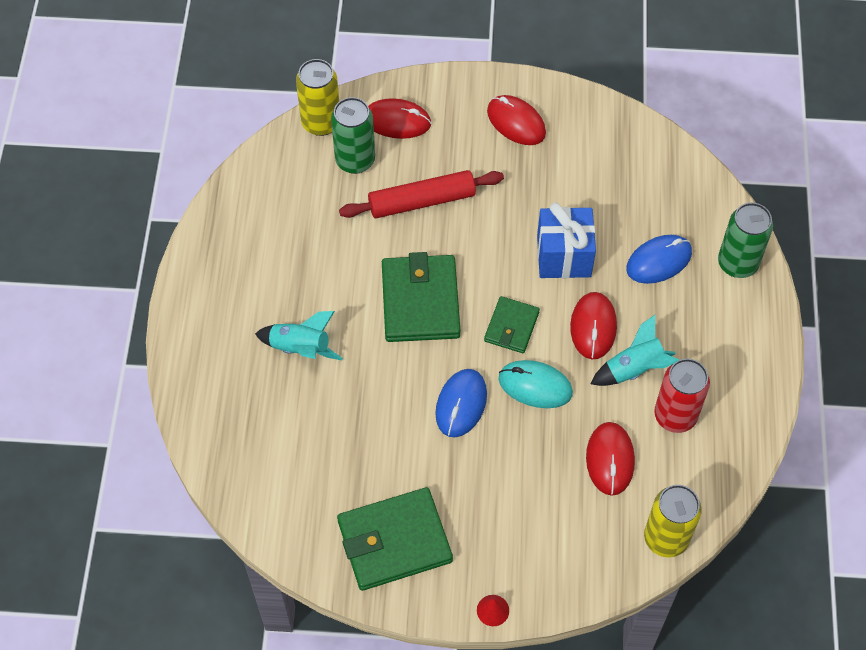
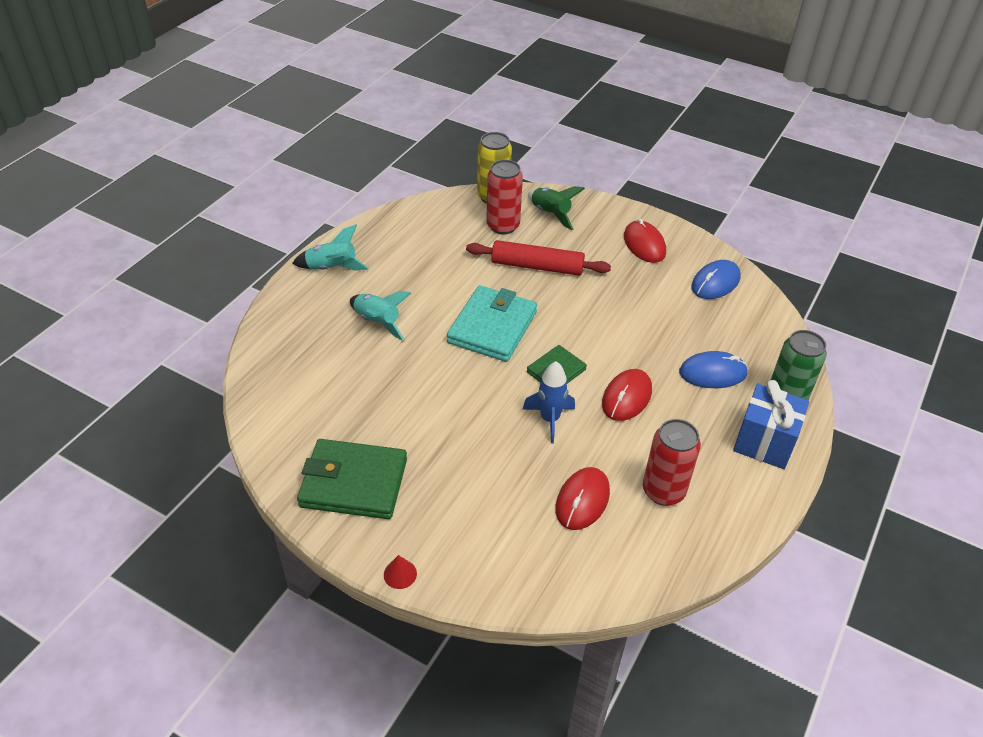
camera: 25 degrees right, 15 degrees down
(355, 160) = (503, 226): green can -> red can
(397, 121) = (550, 214): red mouse -> green rocket
(420, 301) = (492, 327): green wallet -> turquoise wallet
(461, 404) = (478, 408): blue mouse -> blue mouse (715, 282)
(535, 386) = (549, 419): turquoise mouse -> blue rocket
(563, 256) = (630, 340): blue gift -> blue gift (764, 442)
(634, 369) = (646, 441): turquoise rocket -> turquoise rocket (332, 268)
(666, 538) = (598, 586): yellow can -> none

